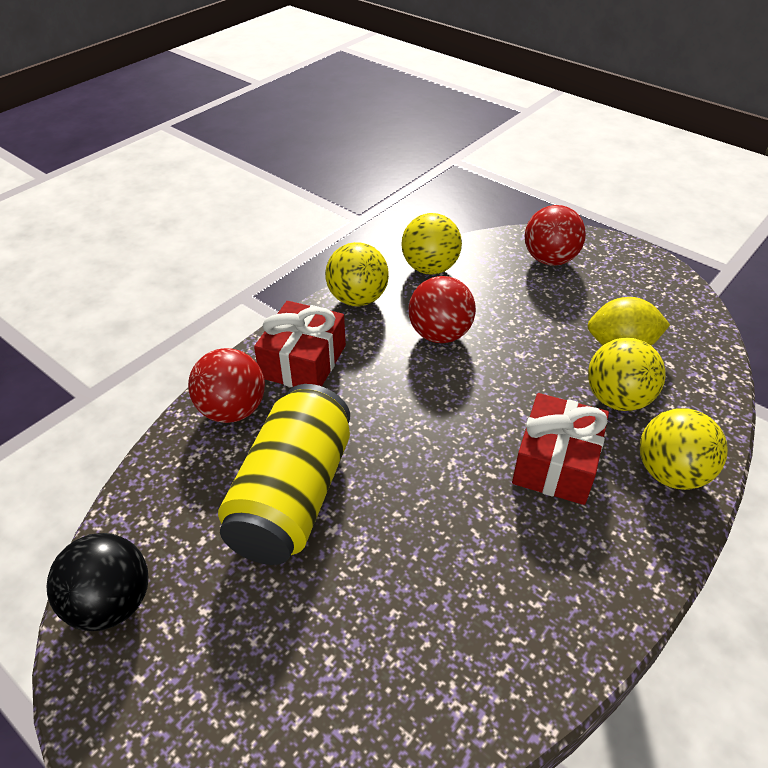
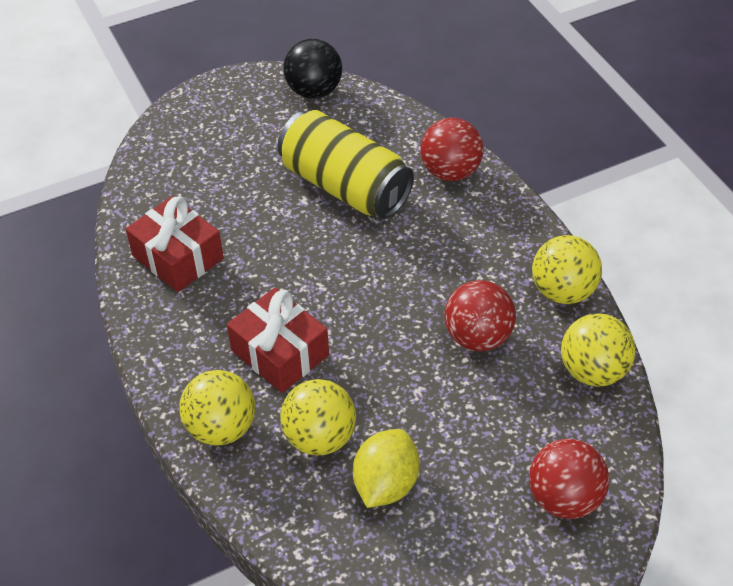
camera: 115 degrees right, 5 degrees up
(303, 361) = (488, 227): red gift -> red gift (178, 257)

